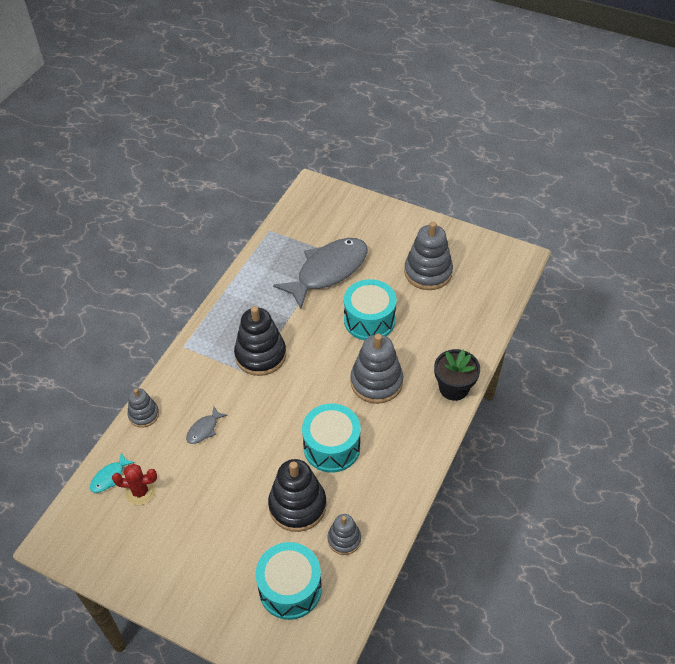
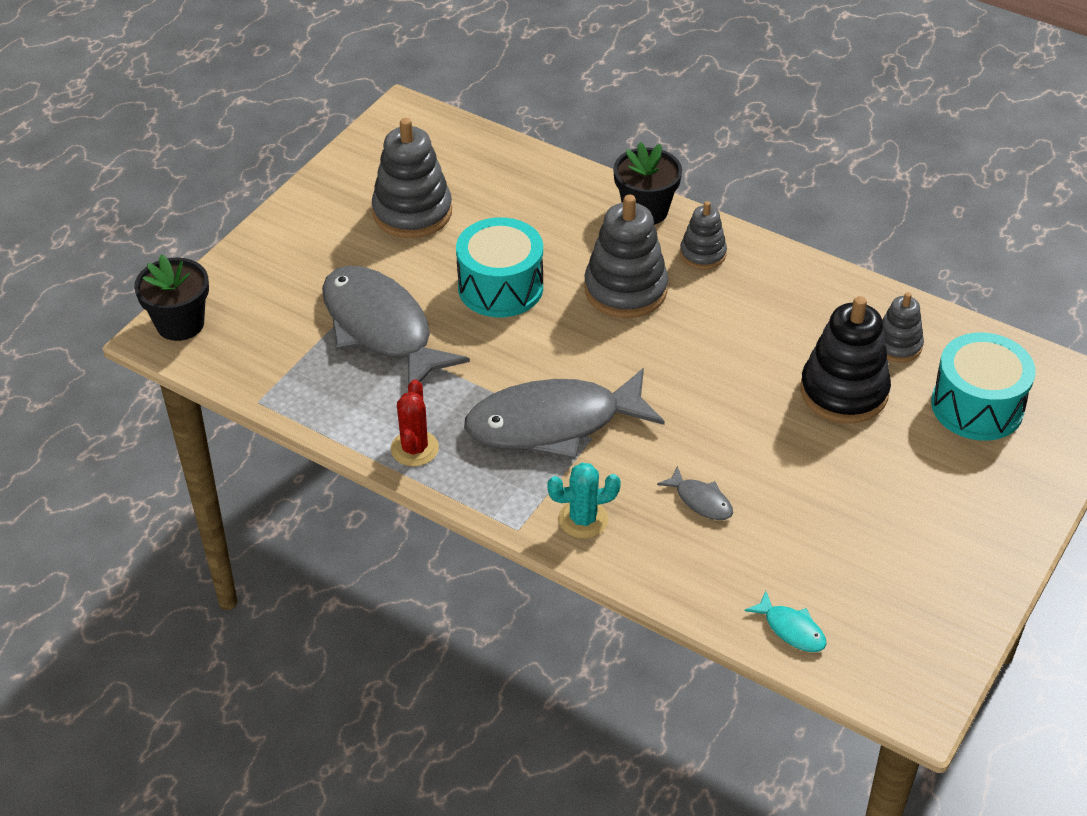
camera: 85 degrees left, 5 degrees down
(140, 492) = (820, 585): red cactus -> red cactus (414, 449)
(144, 414) = (664, 584): grey stacking toy -> grey stacking toy (703, 254)
(190, 374) = (583, 519): none -> turquoise cactus
(260, 355) = (553, 424): black stacking toy -> grey fish
(322, 192) = (180, 324): none -> black flower pot
(331, 447) = (742, 348): turquoise drum -> none

